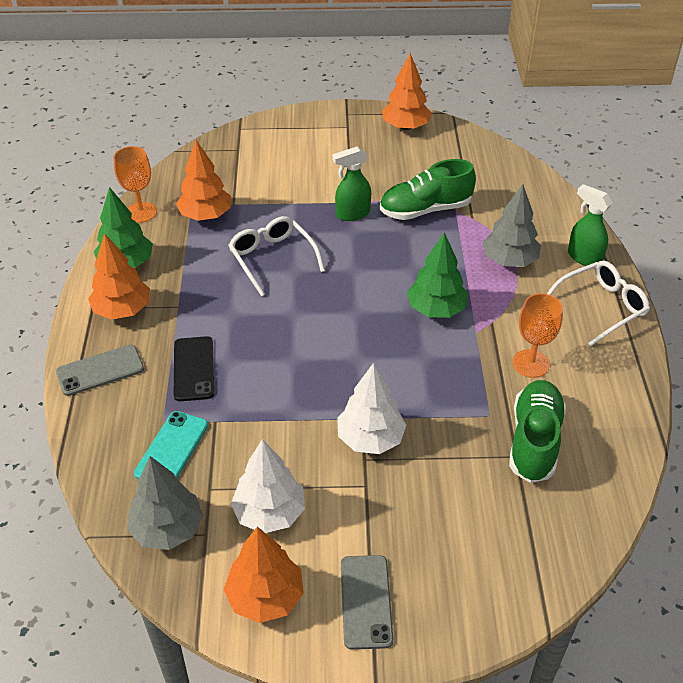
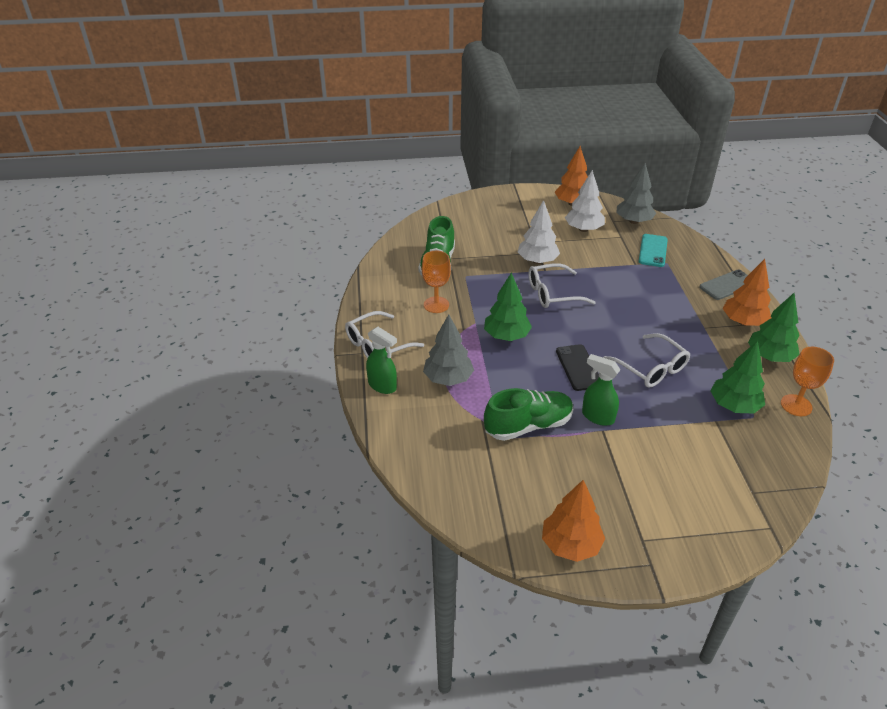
camera: 175 degrees right, 5 degrees down
(193, 369) = (666, 289): black phone -> black phone (578, 367)
(206, 215) = (734, 406): orange tree -> green tree
(352, 214) = (597, 416): green spray bottle -> green spray bottle turned 120 degrees counterclockwise
(360, 372) = (553, 293): none -> white glasses
(366, 601) = (524, 204): grey phone -> none

